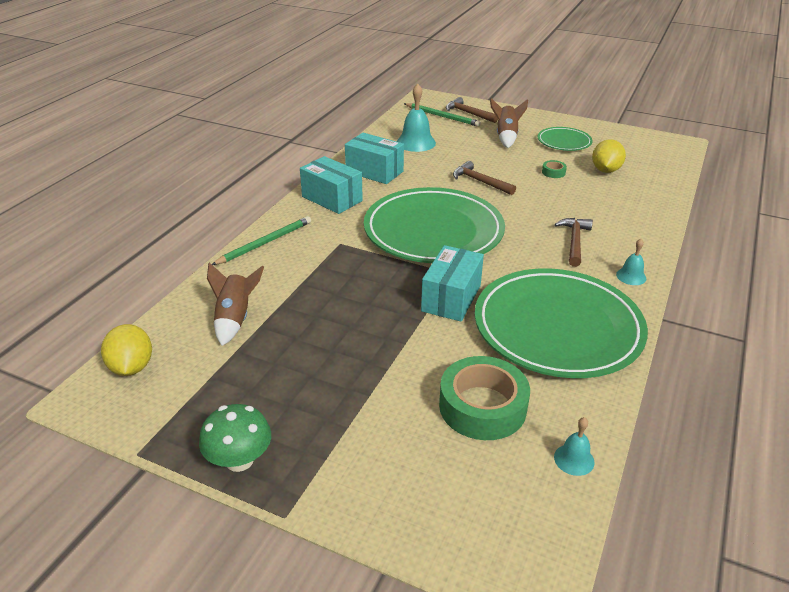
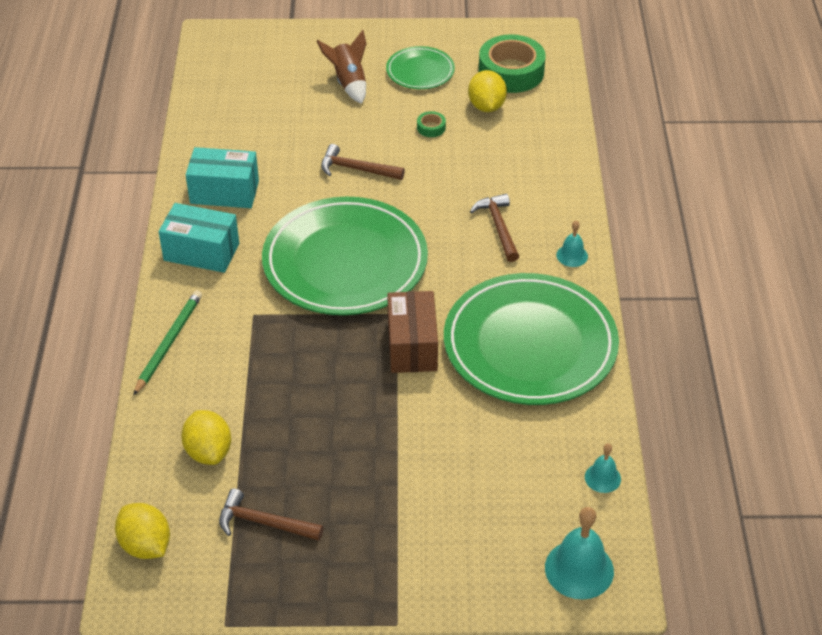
camera: 25 degrees left, 10 degrees up
(235, 319) = (208, 451): brown rocket -> yellow lemon
(239, 460) = (323, 593): green mushroom -> none
(416, 142) = (245, 126): turquoise bell -> turquoise bell (579, 569)
(442, 116) = (252, 68): green pencil -> none
(451, 298) = (412, 346): turquoise box -> brown box
(468, 113) = (281, 53): brown hammer -> brown hammer (264, 523)
(482, 407) = (504, 457): green tape -> green tape (511, 72)

